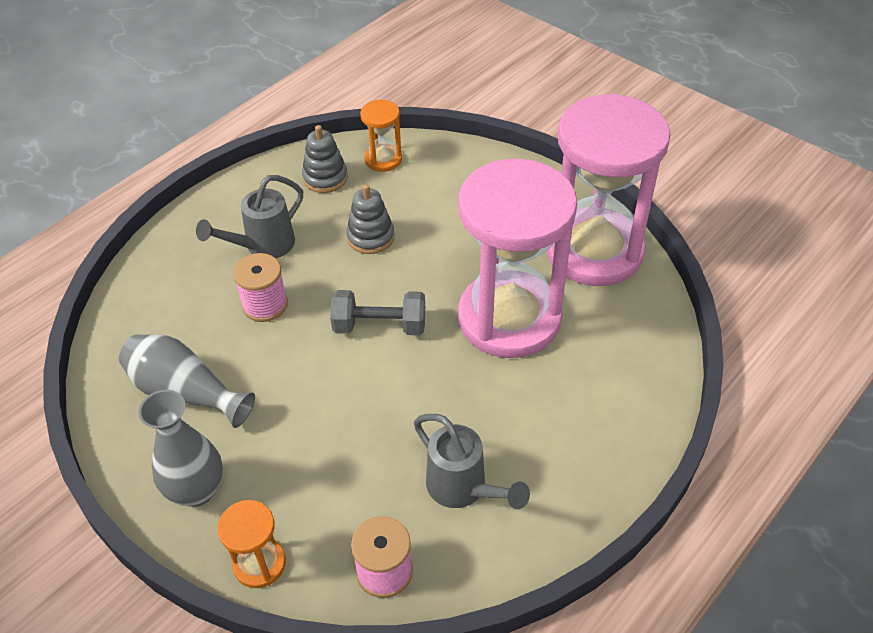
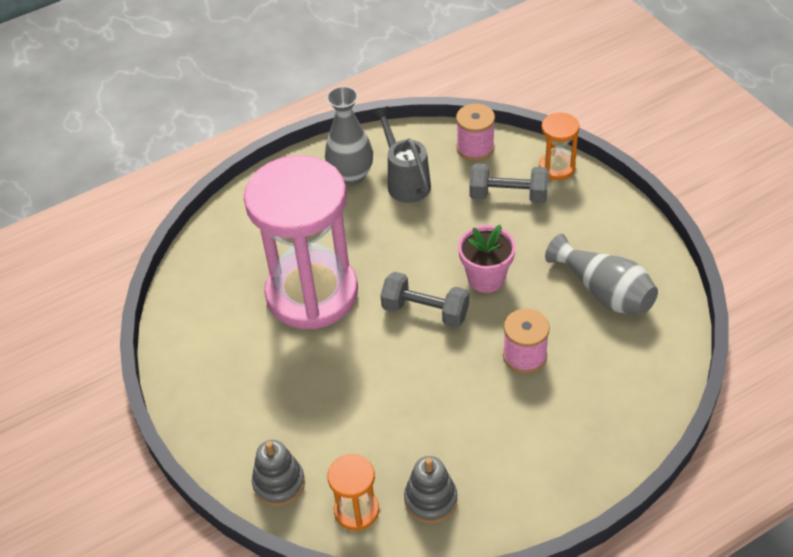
camera: 160 degrees left, 0 degrees up
(196, 490) = (598, 218): grey vase -> grey vase (351, 176)
(262, 246) = (517, 423): grey watering can -> none
(319, 498) = (508, 196): none -> grey dumbbell
(323, 377) = (486, 278): none -> pink flower pot
(370, 237) = (404, 406): grey stacking toy -> grey stacking toy (279, 483)
(594, 251) = (201, 339): pink hourglass -> none

